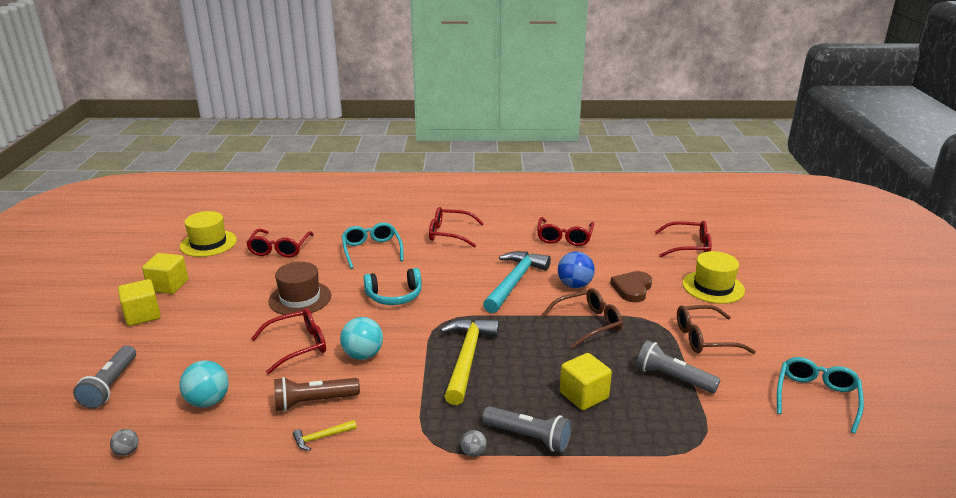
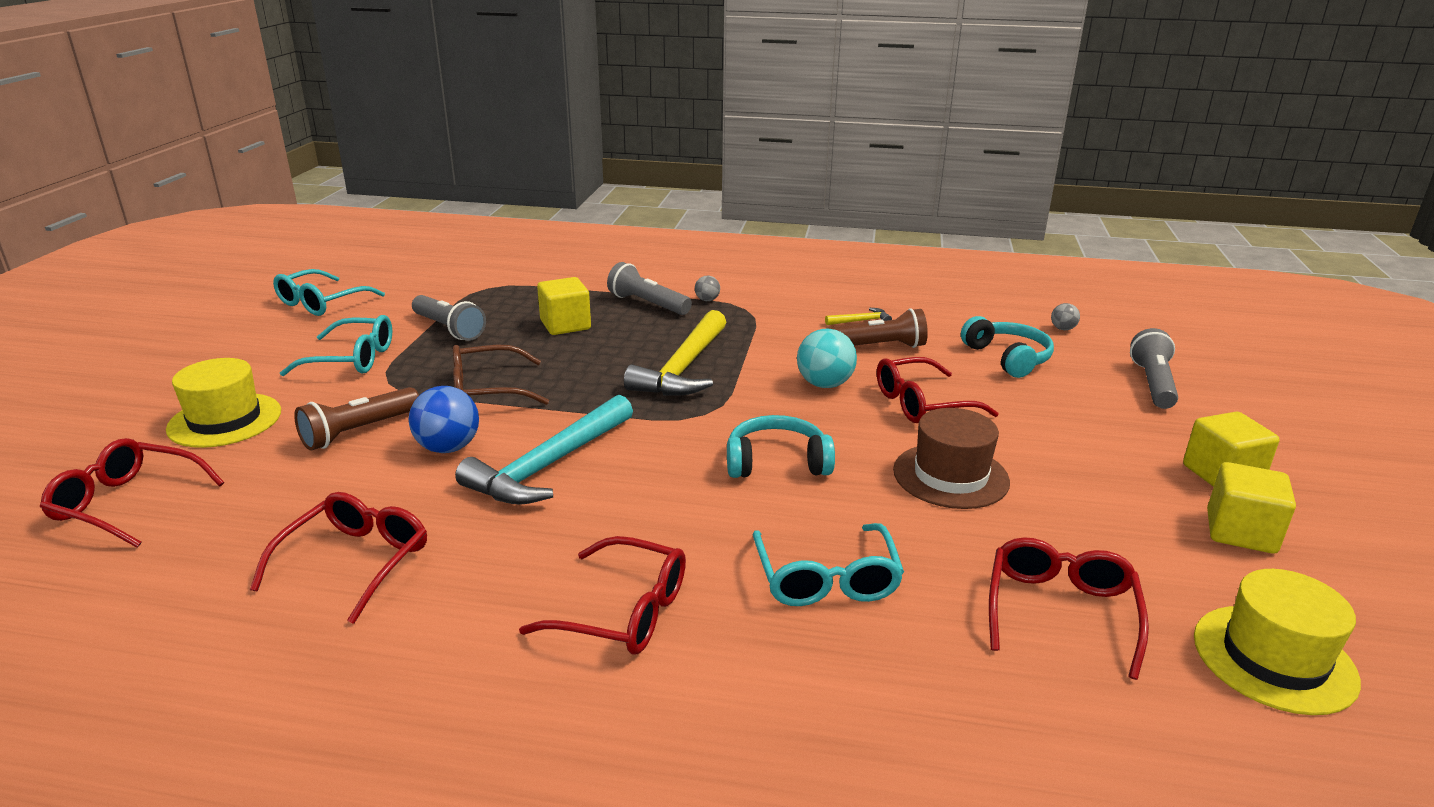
camera: 170 degrees left, 0 degrees up
(208, 401) = (1008, 358): turquoise ball -> turquoise headphones
(632, 289) = (359, 431): brown heart -> brown flashlight
(704, 338) = (352, 359): brown glasses -> turquoise glasses

